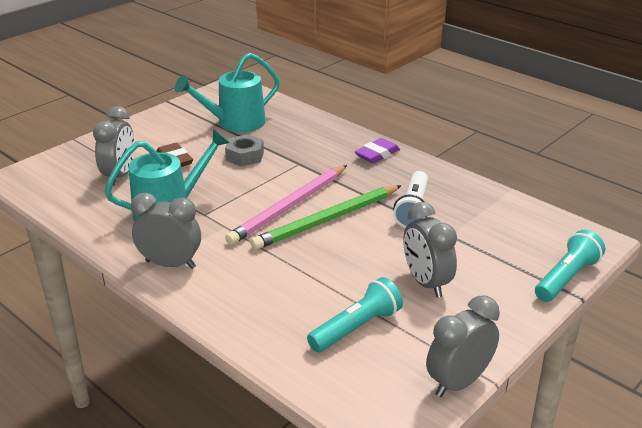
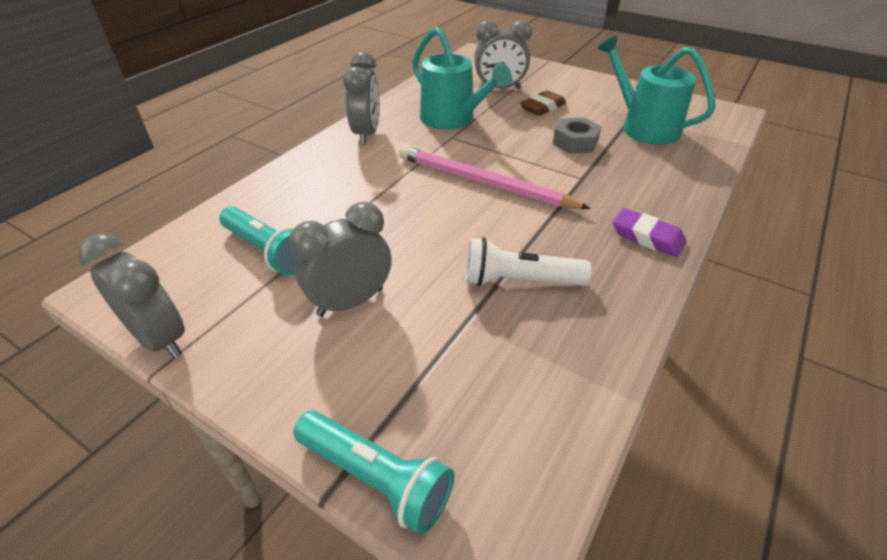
camera: 80 degrees right, 10 degrees up
(327, 220) = (466, 211): green pencil -> none

